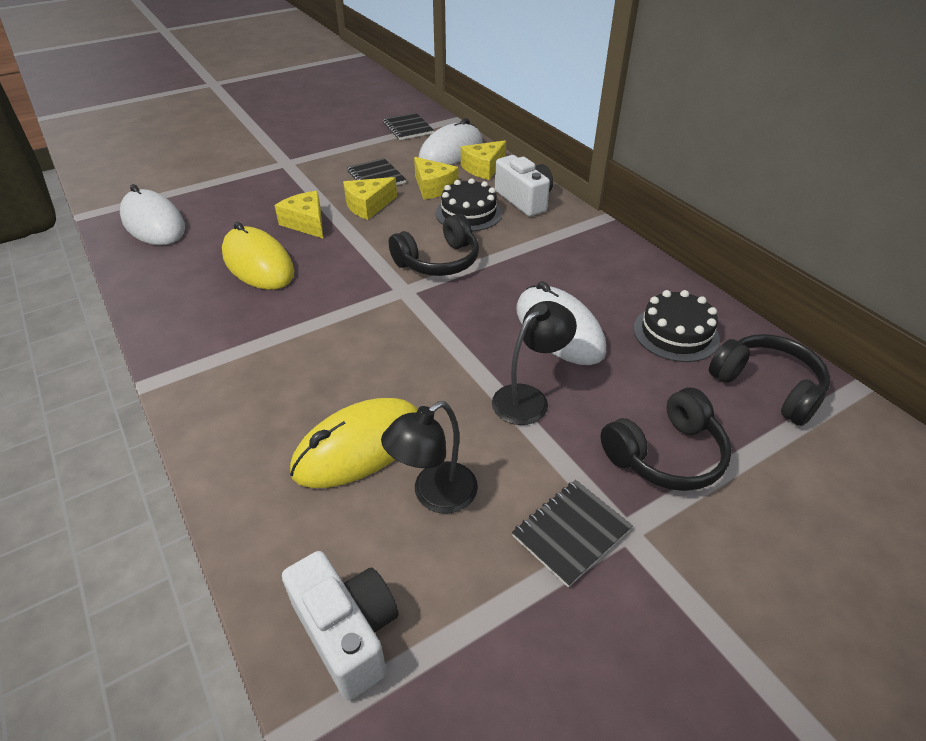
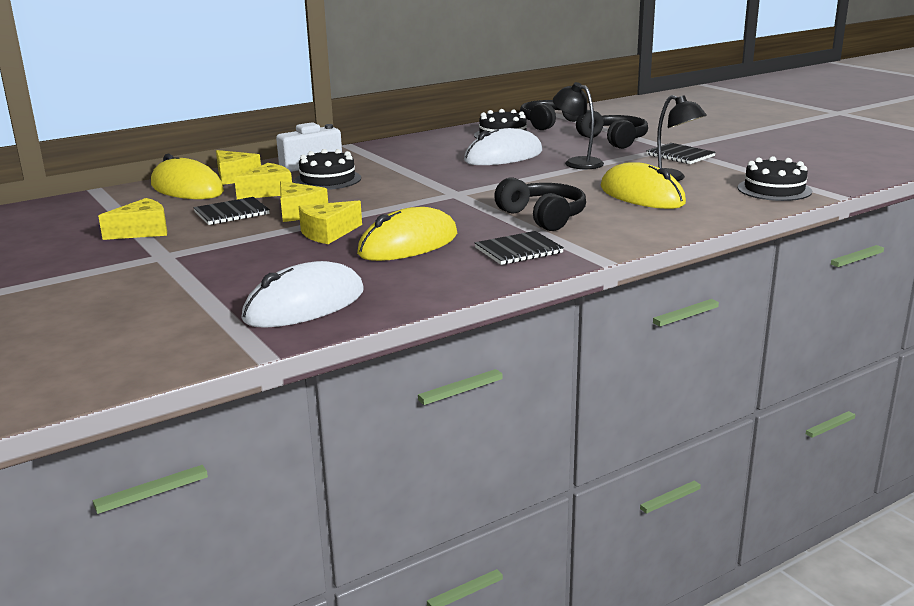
camera: 90 degrees left, 20 degrees down
(344, 149) = (142, 231): none -> yellow cheese
(347, 632) = (774, 189): white camera -> black cake
(408, 128) = (103, 207): black notebook -> black notebook (518, 250)
(438, 261) = (410, 186): black headphones -> black headphones (543, 217)
(451, 152) = (187, 188): white mouse -> yellow mouse

